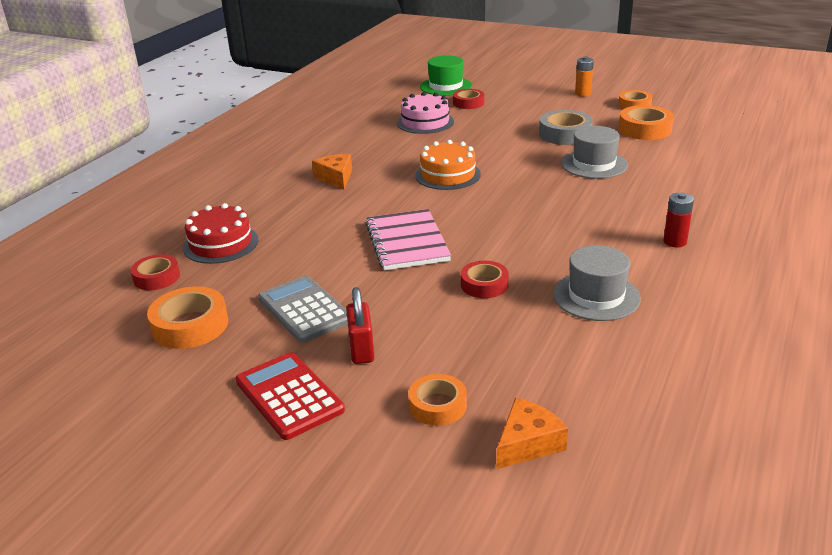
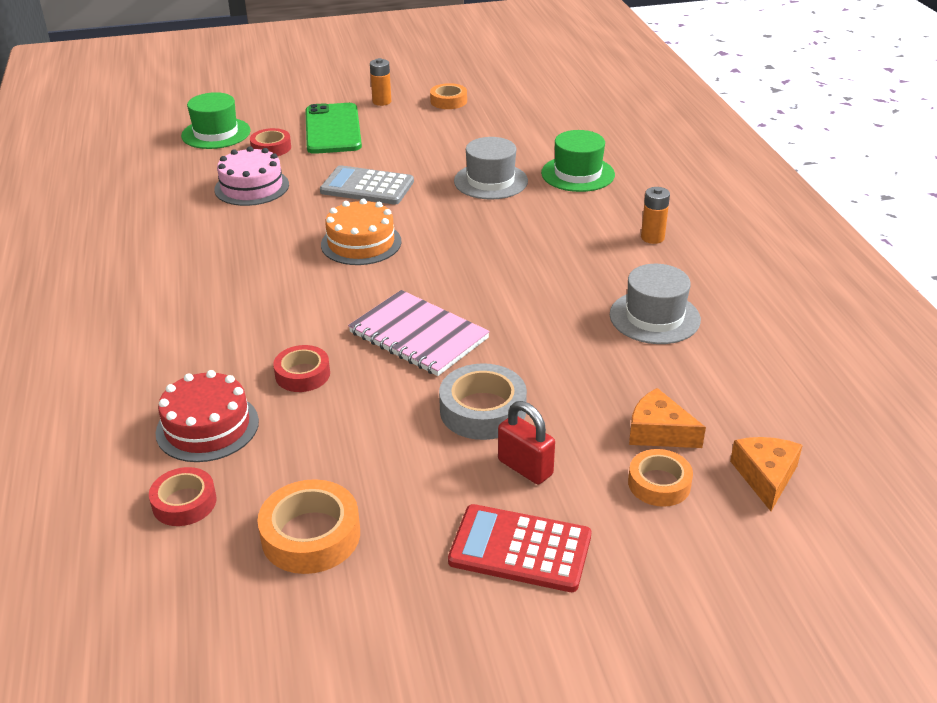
camera: 40 degrees left, 5 degrees up
(304, 310) = (412, 455): grey calculator -> grey calculator (367, 187)
(336, 178) = (237, 291): orange cheese -> orange cheese (658, 432)
(484, 285) = (550, 348): red tape -> red tape (302, 374)
(524, 102) = (332, 129): none -> green phone
(565, 134) = (422, 155): grey tape -> grey tape (483, 410)
(645, 129) = (491, 127): orange tape -> none
(672, 179) = (577, 174): none -> green hat
(675, 242) = (652, 237): red battery -> orange battery

